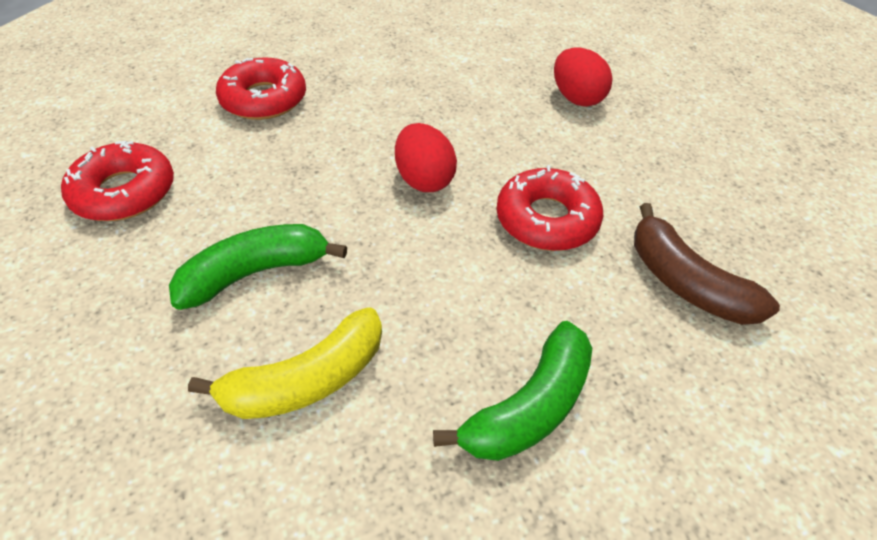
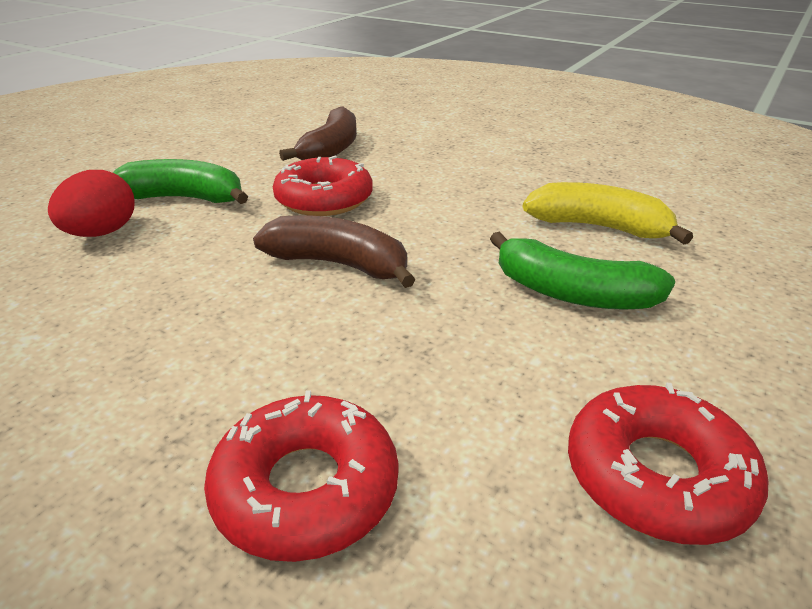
camera: 125 degrees left, 15 degrees down
(424, 179) = (339, 265): red egg -> brown banana
(529, 406) = (491, 165): green banana -> green banana (185, 198)

